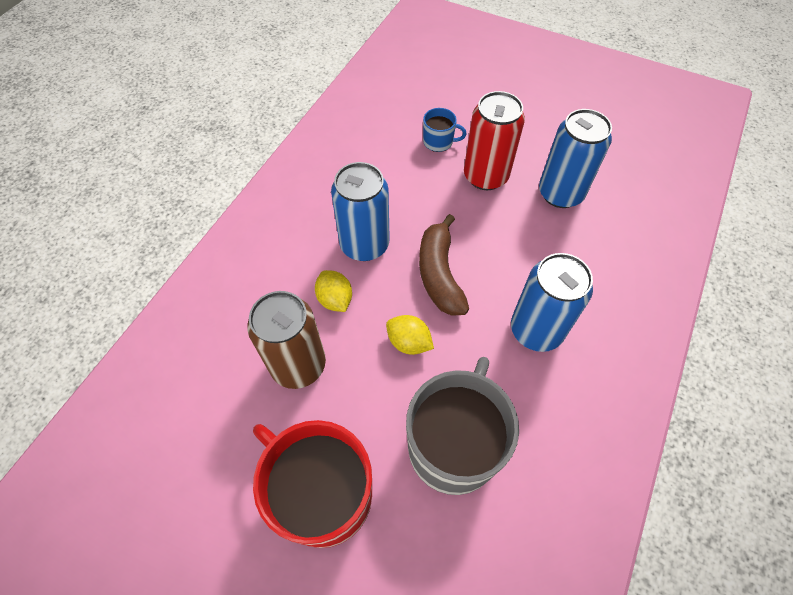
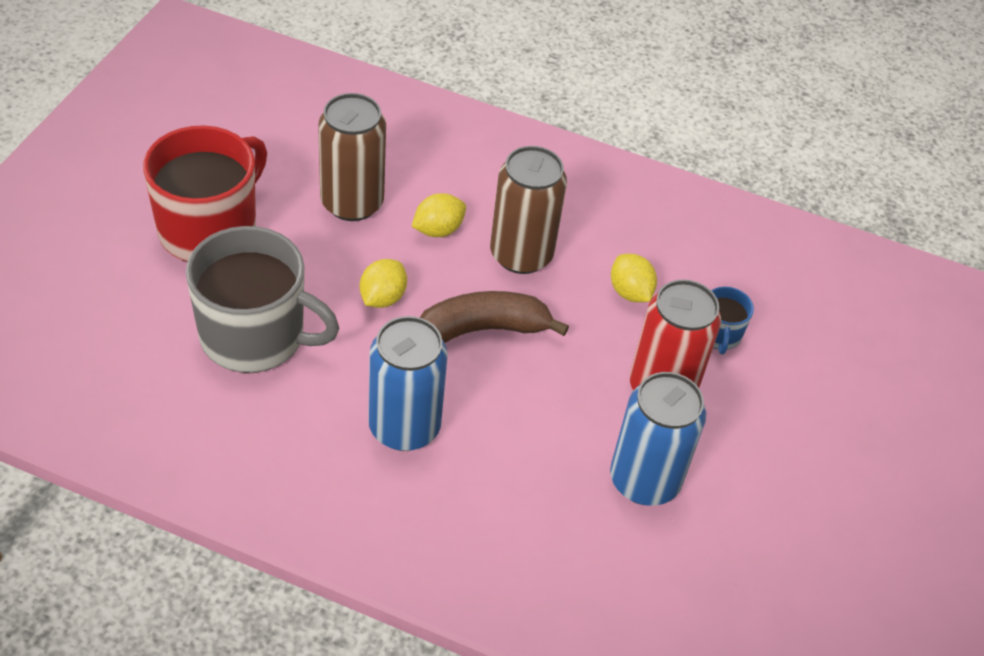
camera: 80 degrees right, 10 degrees down
(364, 245) = (521, 255): blue can -> brown can
(402, 183) = (630, 292): none -> yellow lemon

